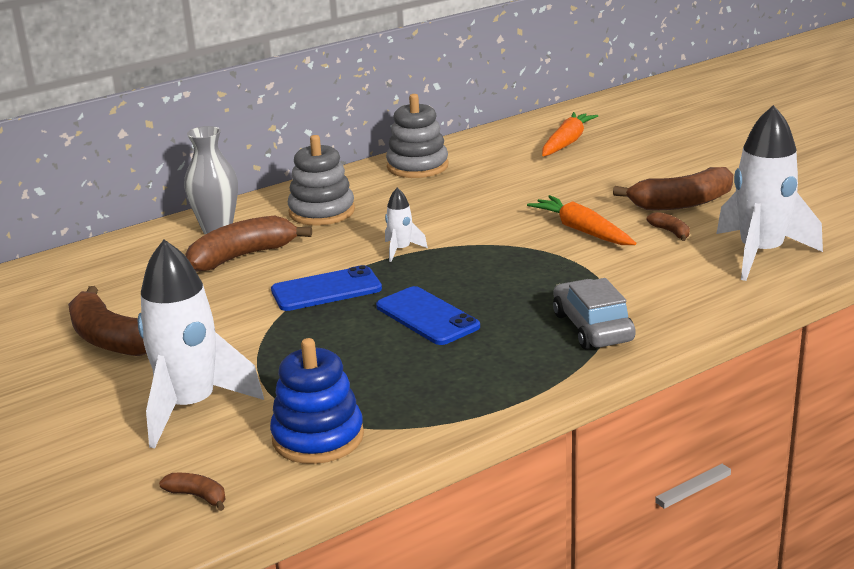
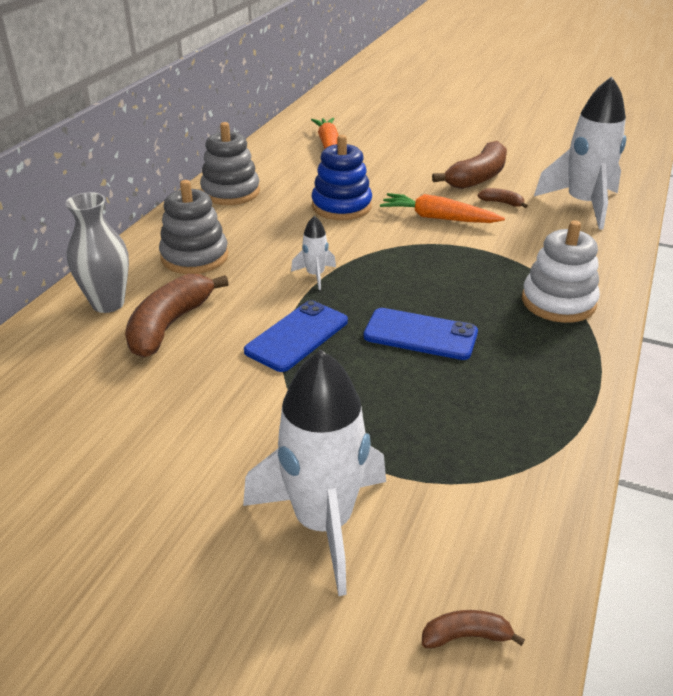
camera: 35 degrees left, 10 degrees up
(109, 339) = (131, 473): brown banana -> none
(318, 437) = (489, 504): blue stacking toy -> blue stacking toy (341, 206)
(592, 327) = (558, 302): grey car -> white stacking toy

